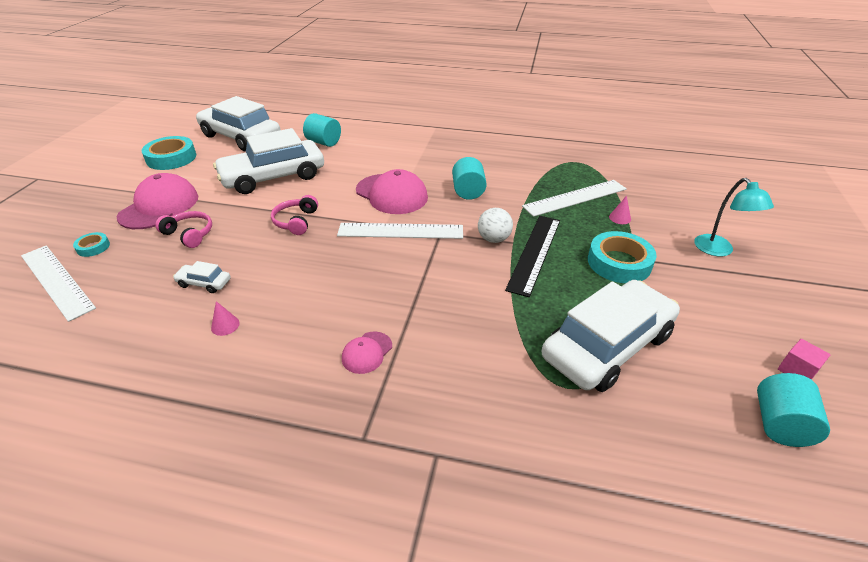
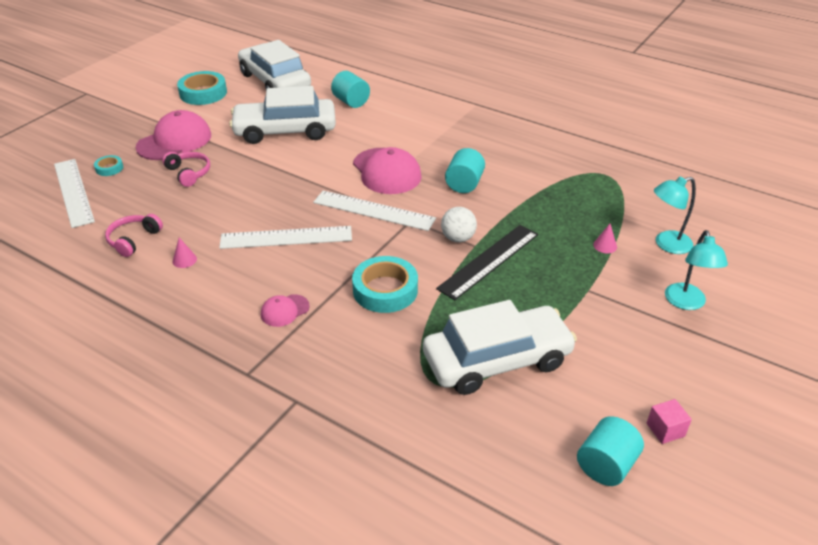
camera: 20 degrees right, 0 degrees up
(204, 283) = (183, 220): white car -> none
(296, 221) = (284, 180): pink headphones -> pink headphones (133, 240)
(575, 197) = (572, 214): white ruler -> white ruler (286, 237)
(619, 263) = (568, 290): turquoise tape -> turquoise tape (385, 290)
(665, 206) = (666, 244): none -> turquoise lamp

